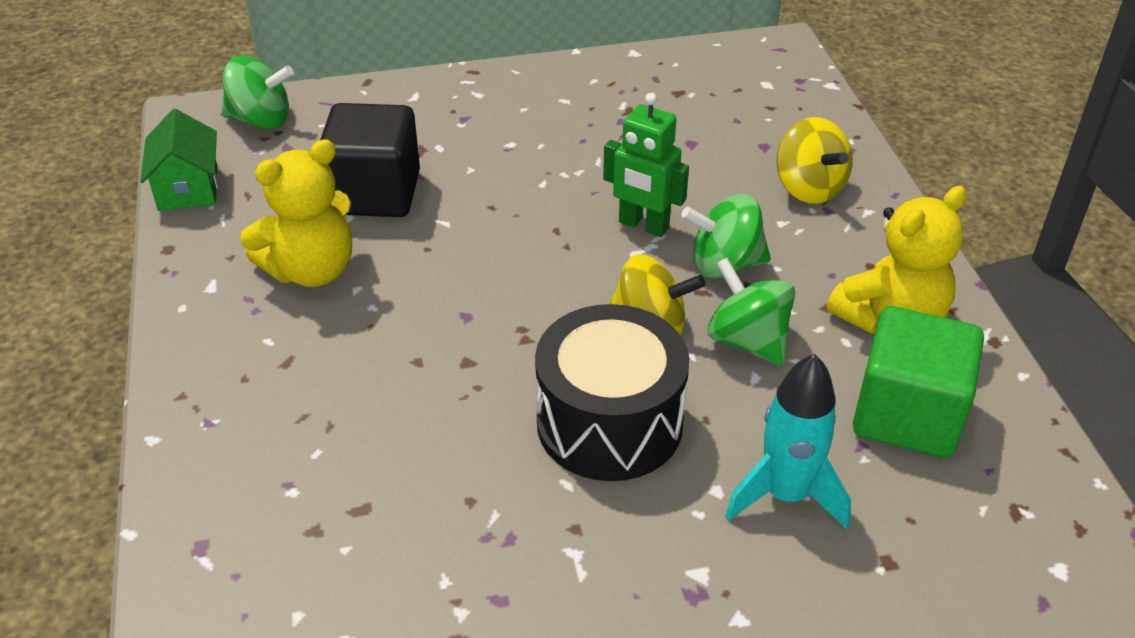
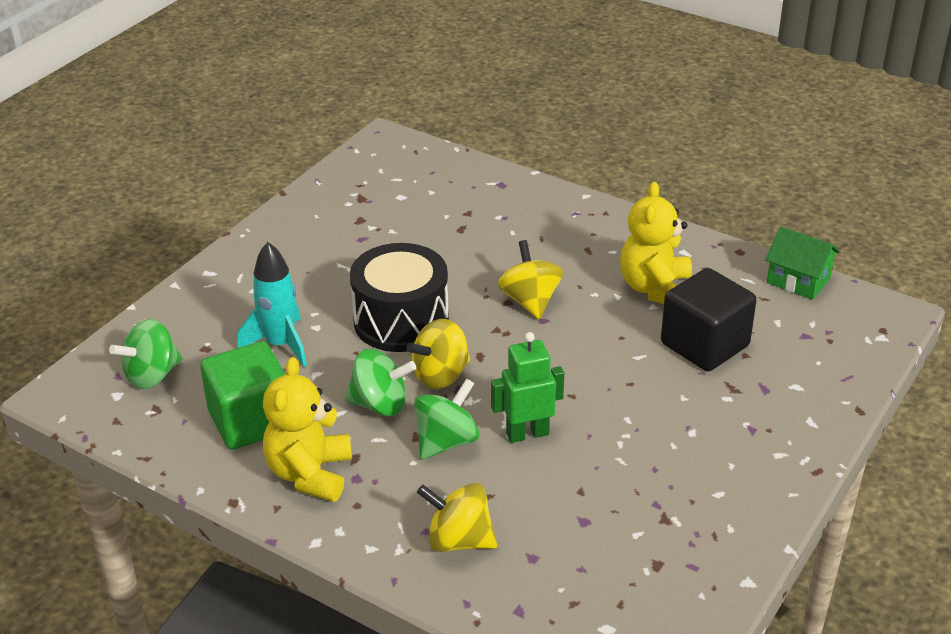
camera: 135 degrees right, 5 degrees down
(261, 120) = (854, 339): green spinning top -> green spinning top (152, 375)
(444, 345) = (530, 301): none -> yellow spinning top

